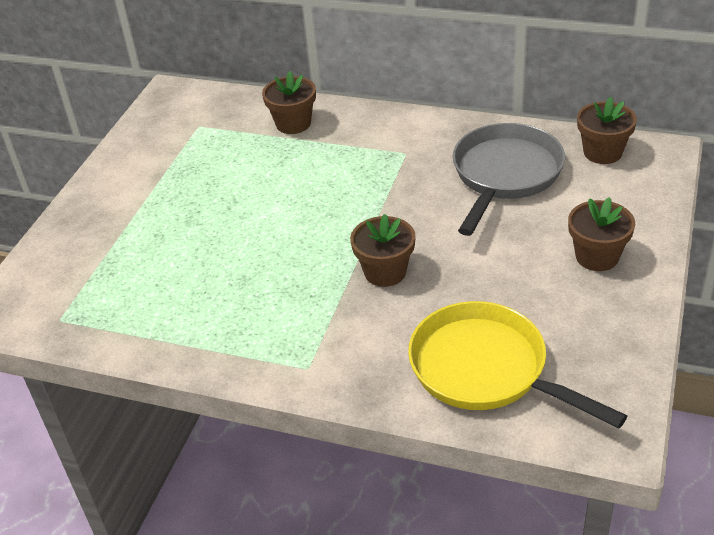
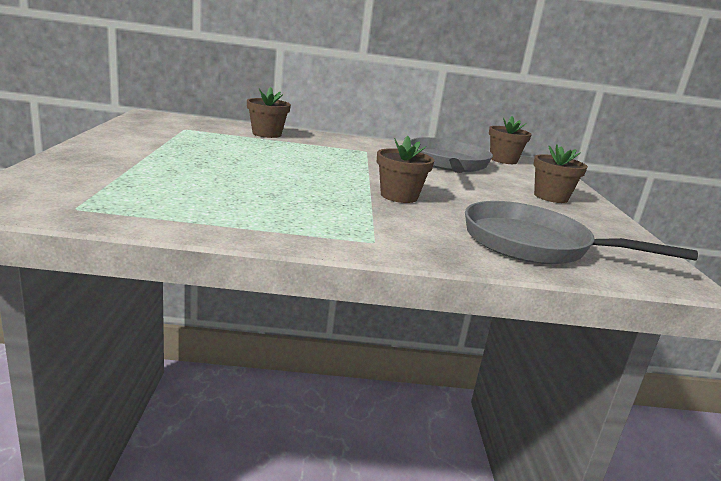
camera: 25 degrees left, 20 degrees down
(486, 369) = (534, 244): yellow pan -> grey pan

